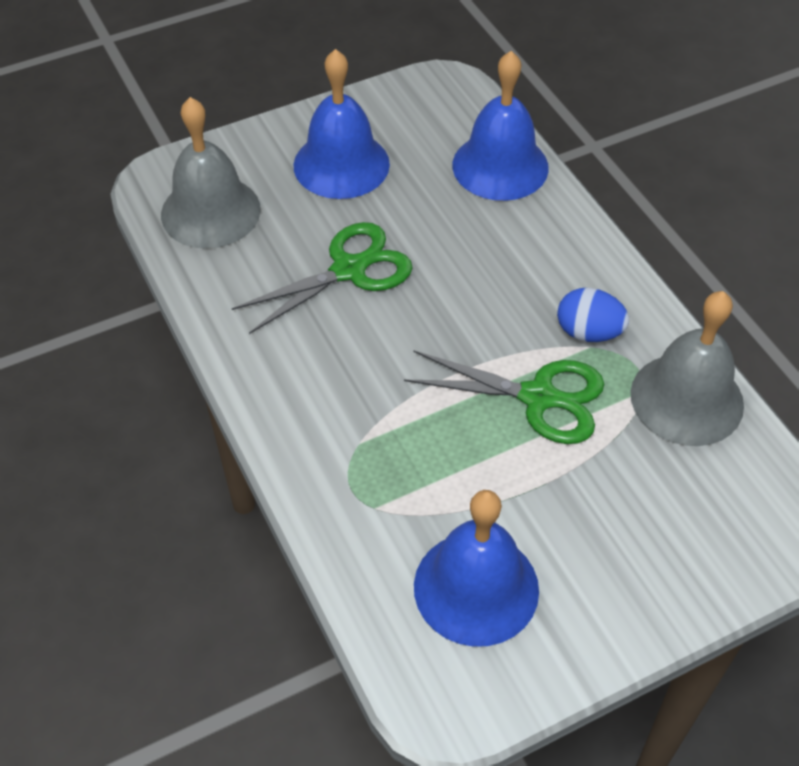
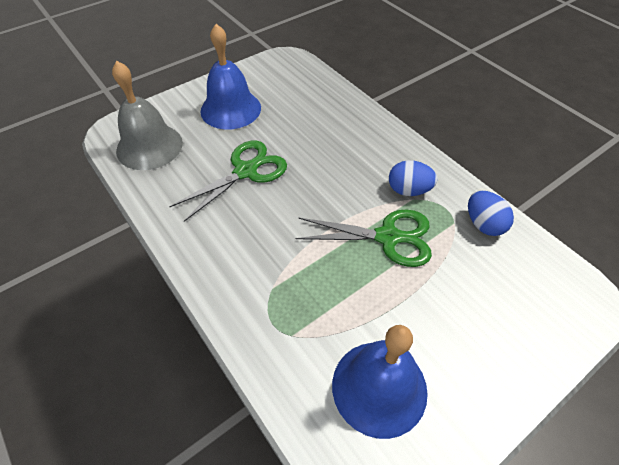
camera: 10 degrees left, 0 degrees up
(500, 166) = (328, 99): blue bell -> none
(687, 399) = (483, 224): grey bell -> blue egg

